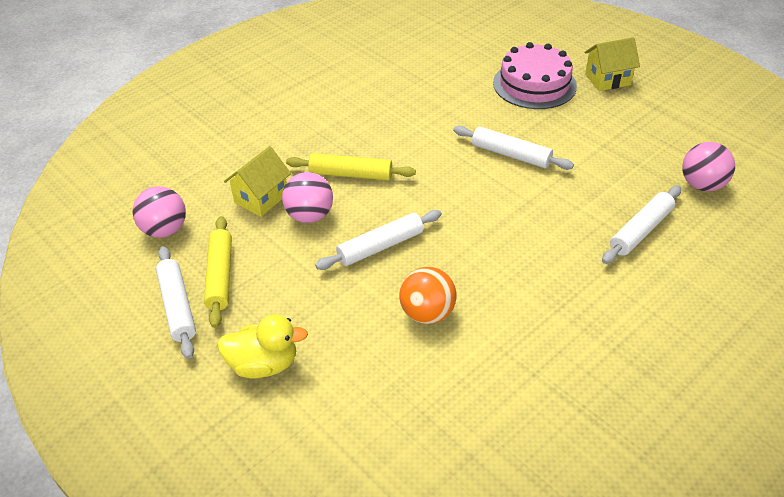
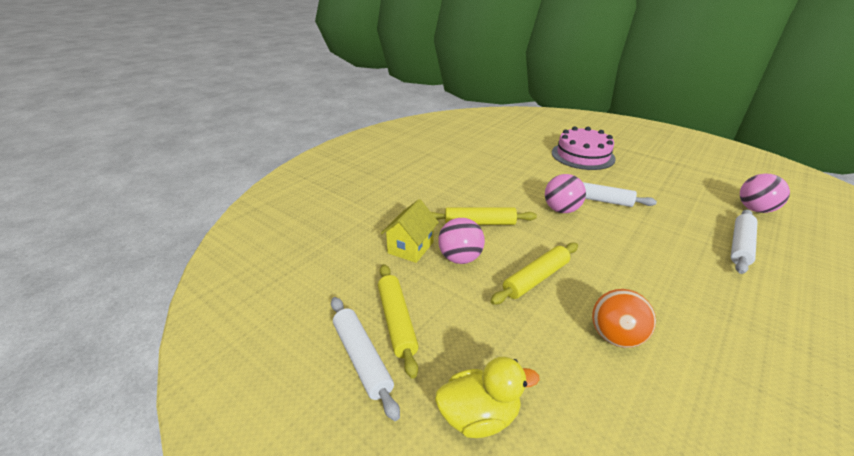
camera: 10 degrees left, 10 degrees down
(164, 230) = (329, 283): pink ball -> pink ball (561, 210)
(380, 246) = (536, 278): white rolling pin -> yellow rolling pin
(607, 79) = (631, 150): yellow house -> none

